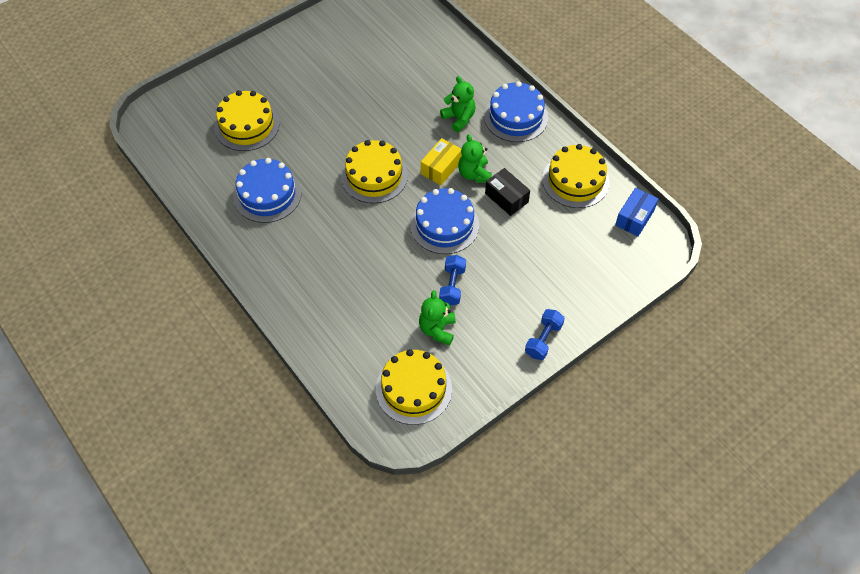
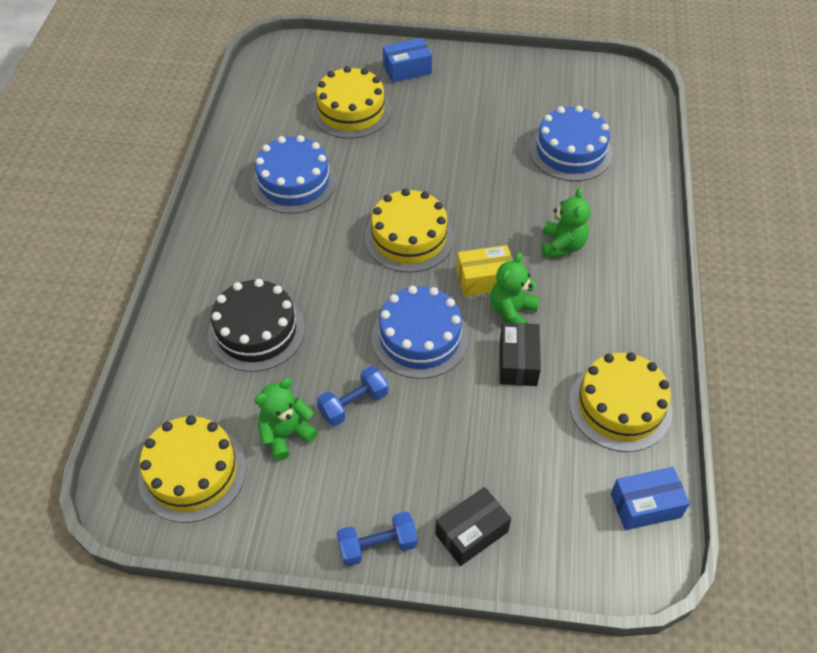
camera: 45 degrees right, 5 degrees down
(249, 74) = (407, 69): none -> blue box
(354, 293) = (256, 331): none -> black cake
(516, 117) = (628, 288): blue cake -> blue cake (570, 151)
(577, 296) = (471, 533): none -> black box

